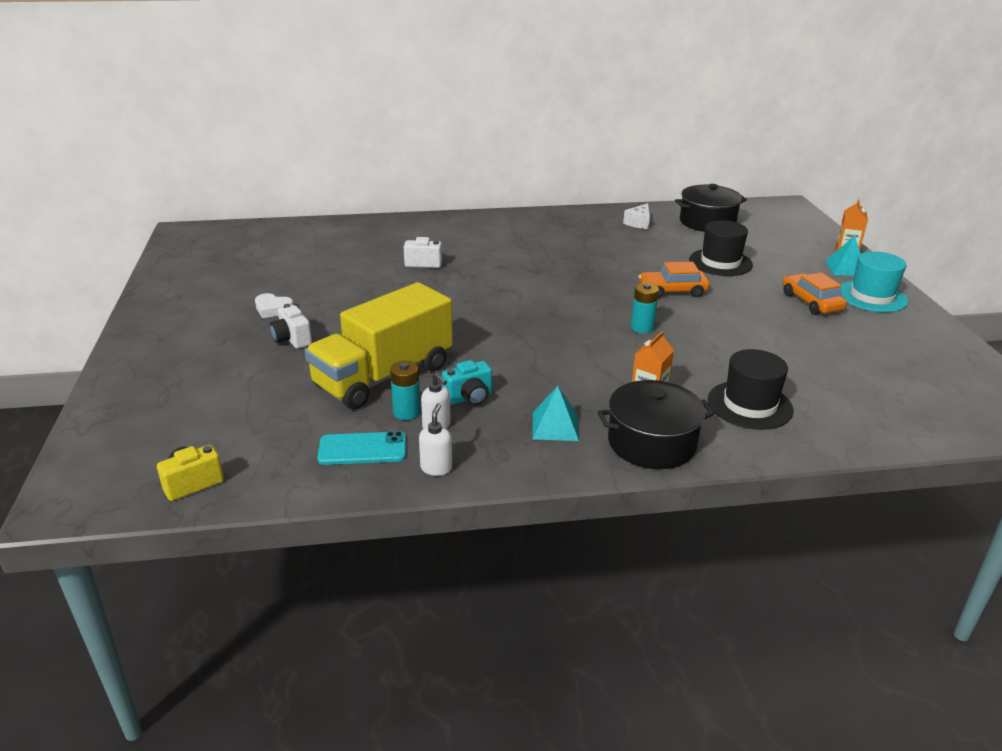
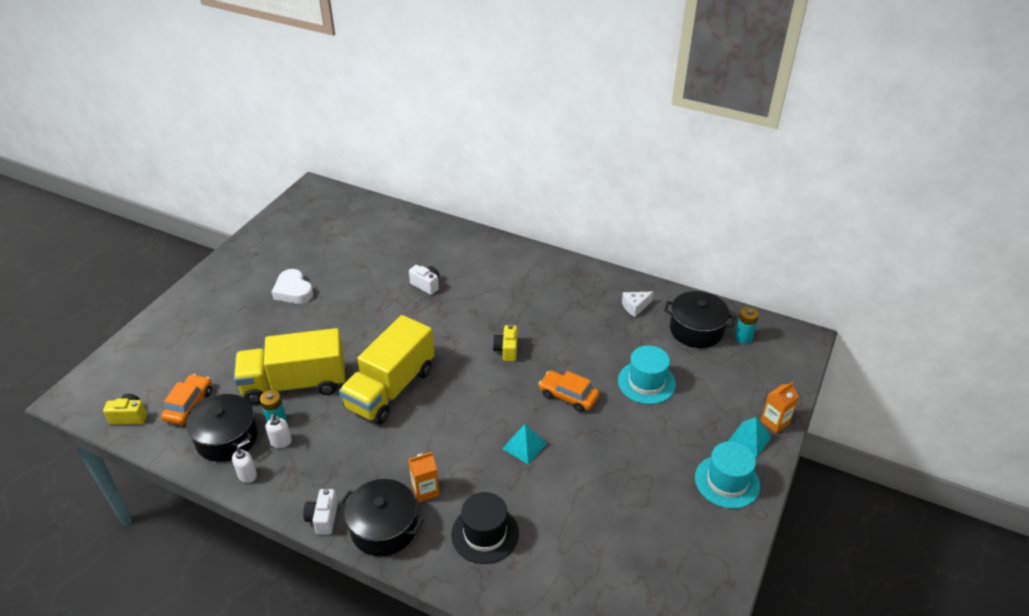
camera: 35 degrees right, 10 degrees up
(273, 309) = (293, 291): white heart -> white heart, size x1.52
(292, 339) = (277, 325): white camera -> white camera (323, 518)
(362, 449) = (227, 438): turquoise phone -> black pot
(469, 398) = (322, 429): turquoise camera -> none
(498, 343) = (390, 388): none -> yellow truck
(555, 426) = (344, 480): turquoise pyramid -> turquoise pyramid (524, 446)
(572, 281) = (506, 350): none -> yellow camera
(642, 328) = (500, 422): turquoise battery -> turquoise battery (743, 337)
(720, 262) = (646, 382): black hat -> turquoise hat
(811, 302) = (665, 462): orange car -> orange car (189, 405)

